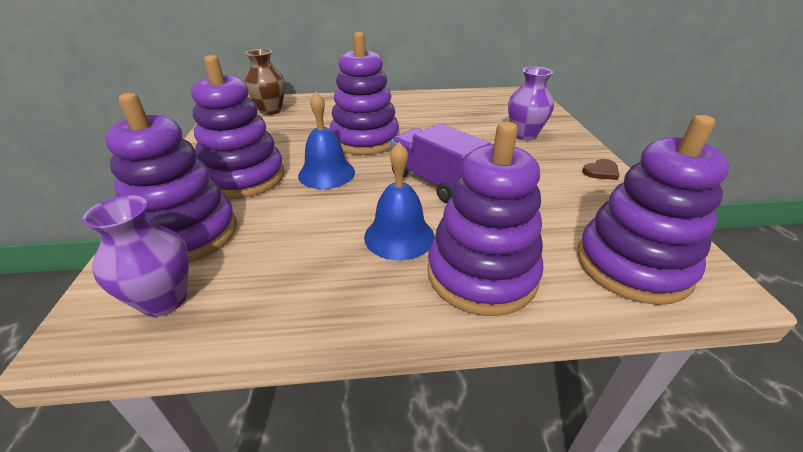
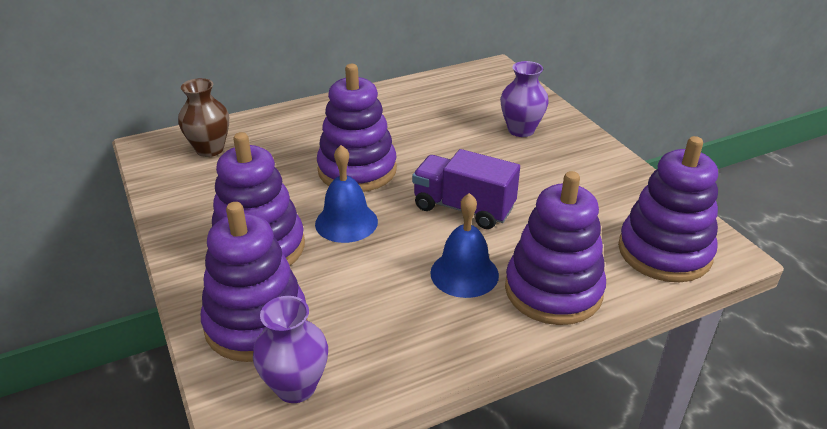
camera: 20 degrees left, 0 degrees up
(601, 171) = (610, 162): brown heart -> none

